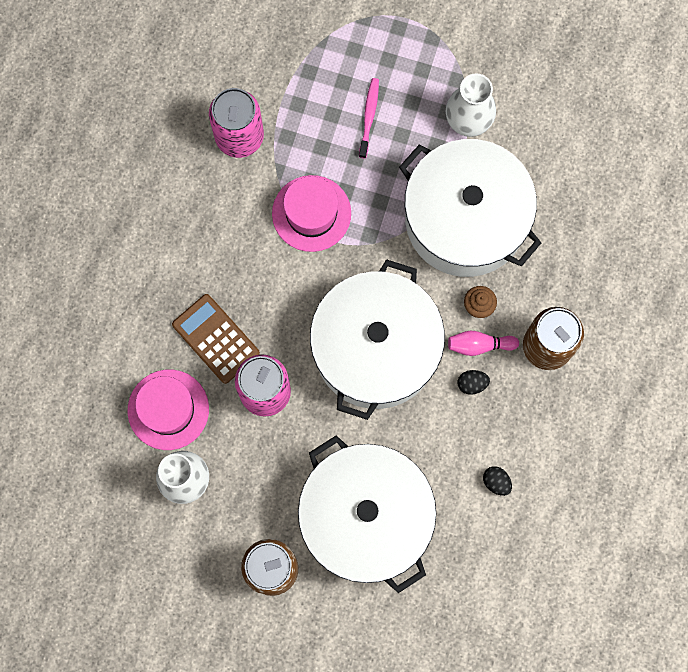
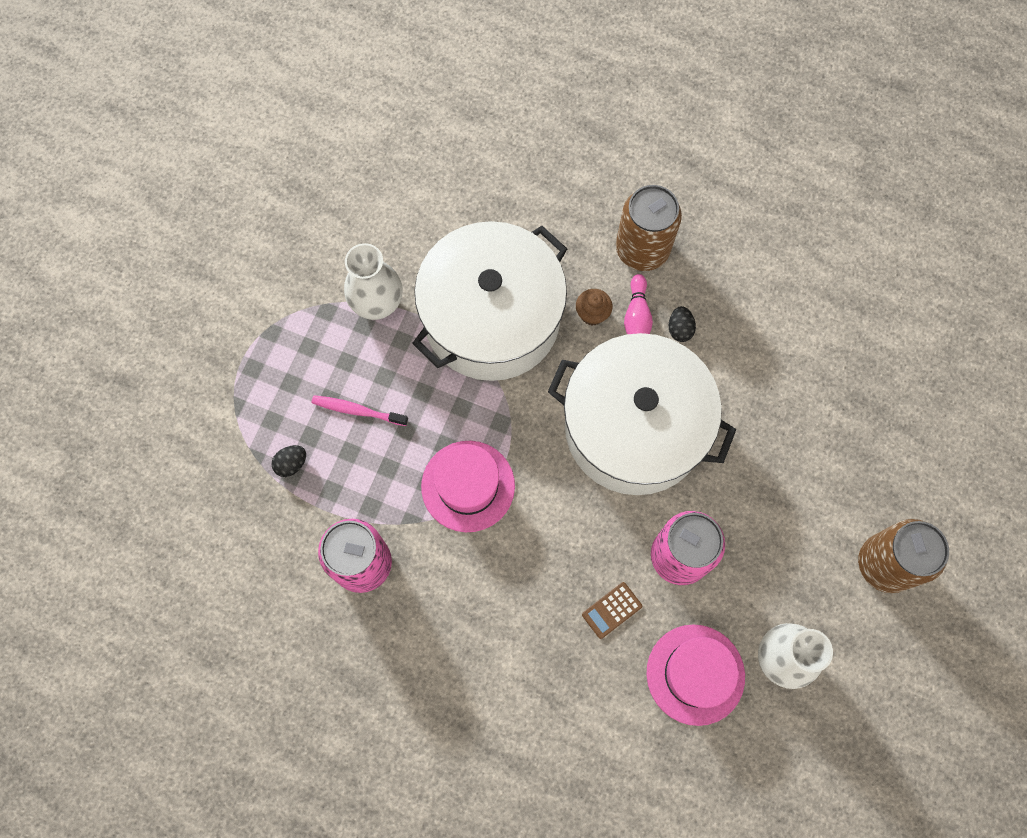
camera: 85 degrees left, 5 degrees down
(216, 338) = (611, 610): brown calculator -> brown calculator, size x0.55
(366, 517) = (826, 455): white pot -> none
(496, 482) = (788, 315): black egg -> black egg (291, 464)

